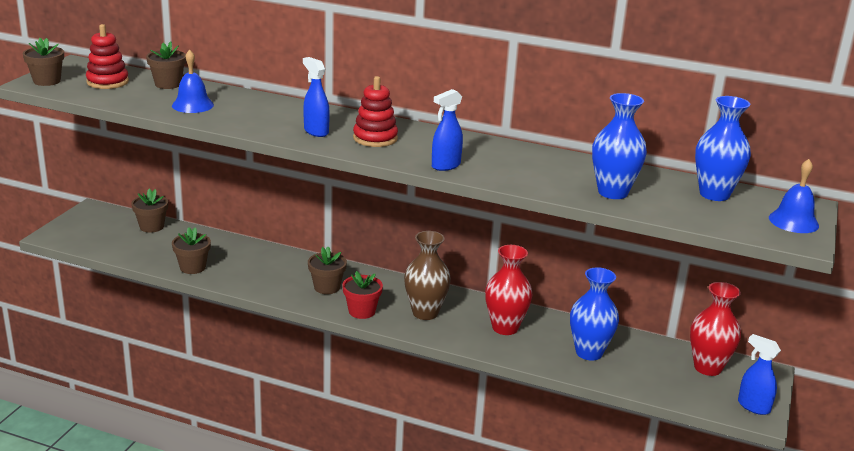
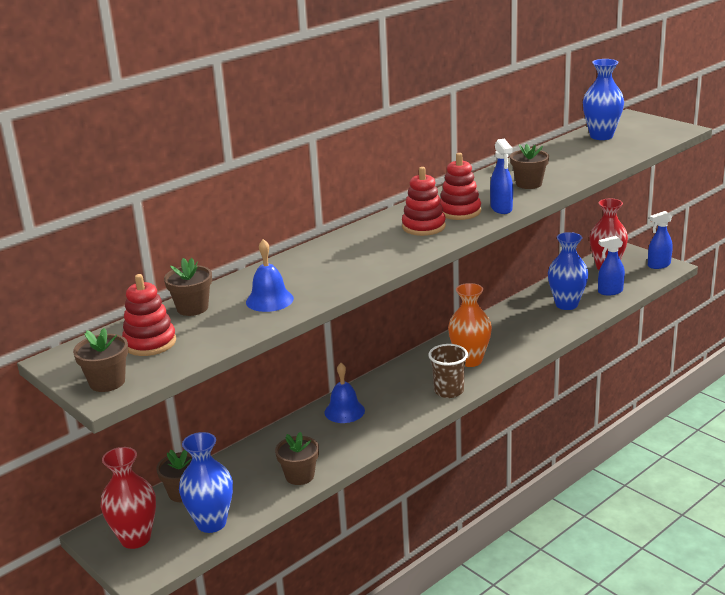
camera: 60 degrees left, 0 degrees up
(316, 131) = (389, 249): blue spray bottle -> blue spray bottle (610, 291)
(327, 287) = (395, 401): brown flower pot -> brown flower pot (529, 184)
(362, 311) = (448, 391): red flower pot -> brown cup
(423, 148) = (459, 211): none -> red stacking toy
(425, 313) = (470, 360): brown vase -> orange vase
(505, 328) = (513, 330): red vase -> red vase (135, 538)
(612, 192) = (583, 163): blue vase -> blue vase (211, 523)
(793, 221) = (653, 125): blue bell -> blue bell (344, 411)

